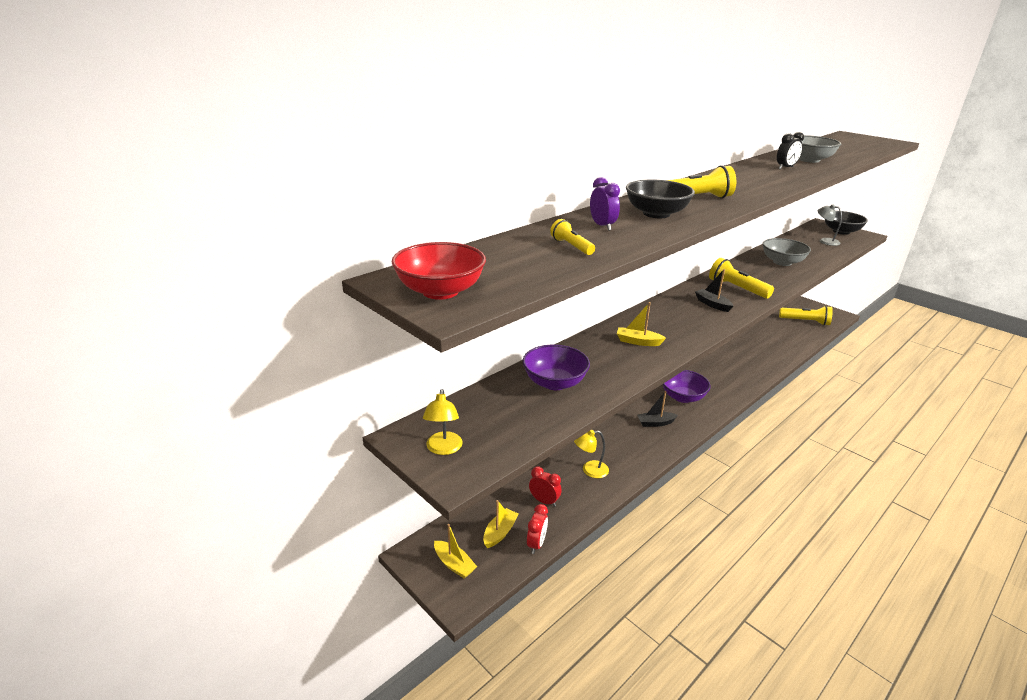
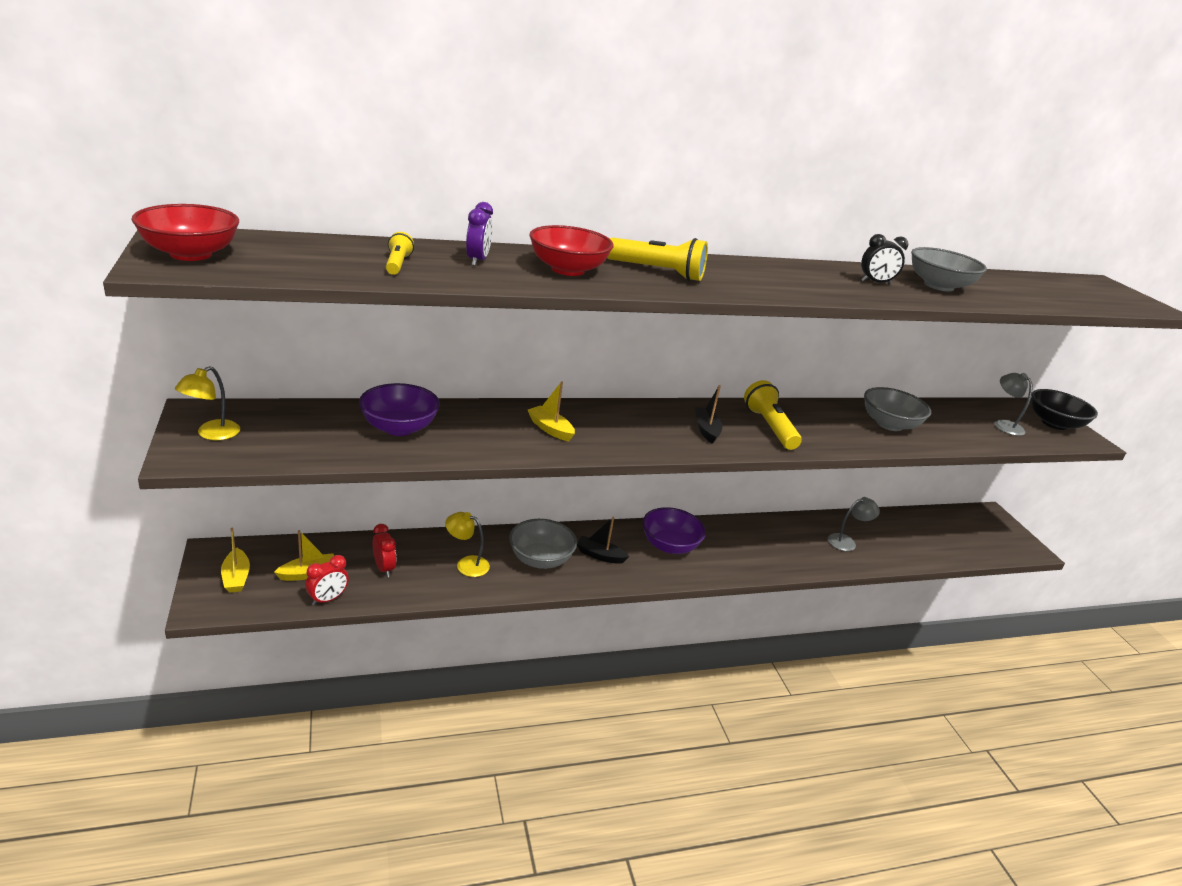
camera: 25 degrees right, 0 degrees up
(627, 443) = (540, 559): none -> grey bowl
(656, 214) = (567, 270): black bowl -> red bowl
(761, 350) = (846, 542): none -> grey lamp
(805, 322) = (963, 537): yellow flashlight -> none

